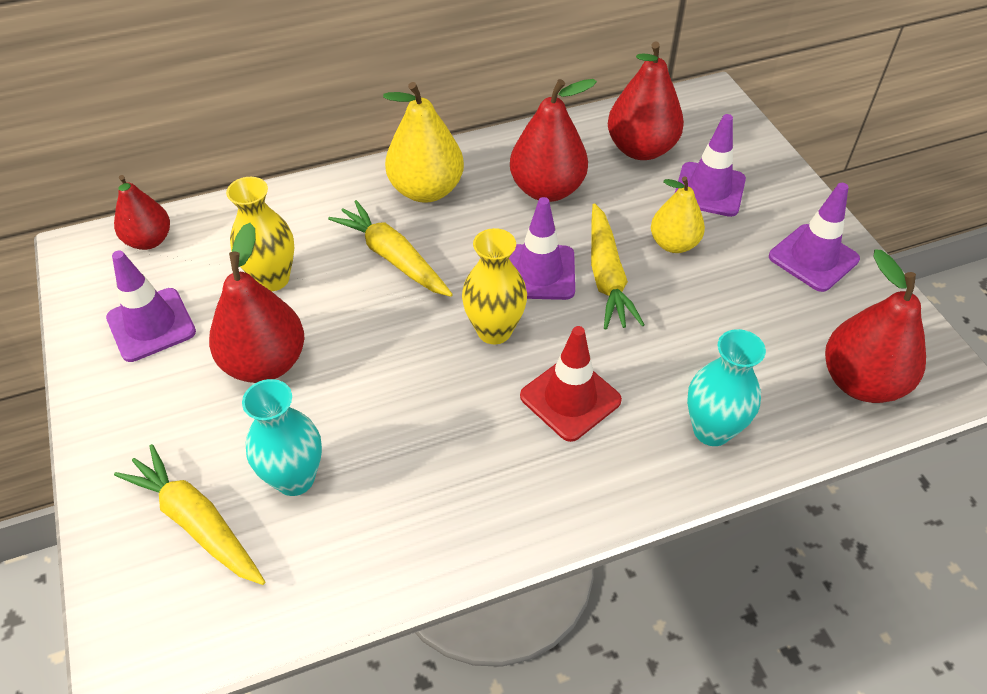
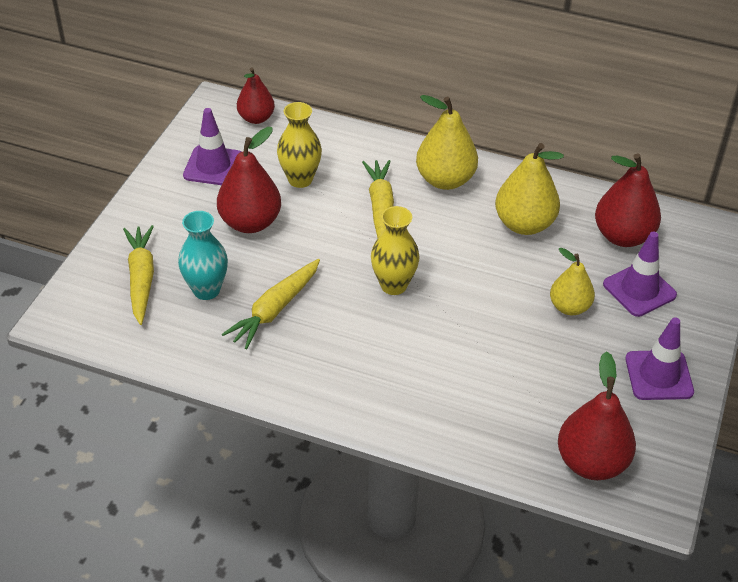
camera: 40 degrees right, 5 degrees down
(539, 272) = (459, 270): purple traffic cone -> none
(547, 189) = (524, 224): red pear -> yellow pear
(570, 398) = (395, 349): red traffic cone -> none
(607, 276) = (500, 298): yellow carrot -> yellow carrot (275, 309)
(712, 430) = (459, 421): turquoise vase -> none

